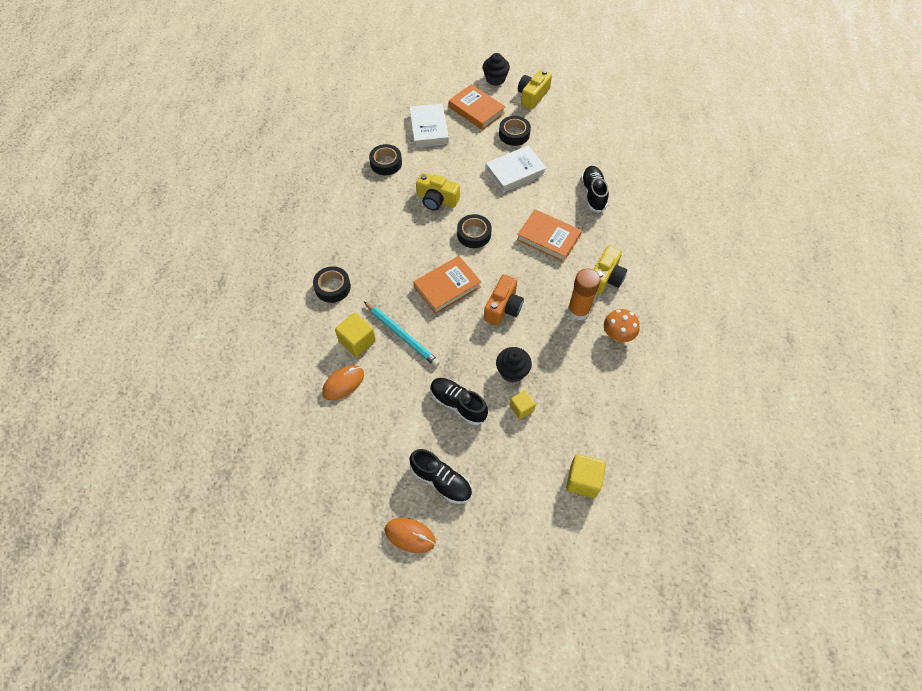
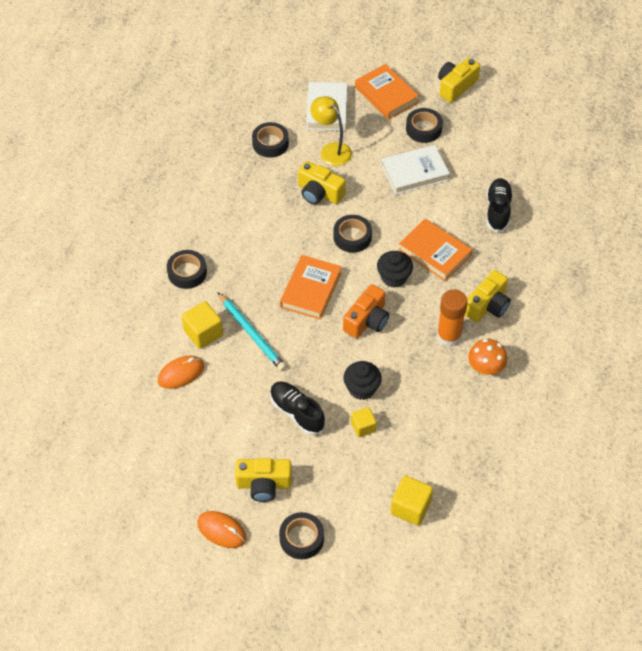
camera: 10 degrees right, 5 degrees down
(439, 162) = (331, 150): none -> yellow lamp
(441, 481) = (264, 484): black shoe -> yellow camera
(447, 287) = (310, 290): orange book -> orange book turned 45 degrees counterclockwise
(488, 530) = (301, 538): none -> black tape
(495, 79) = (416, 60): black cupcake -> black cupcake (394, 277)

